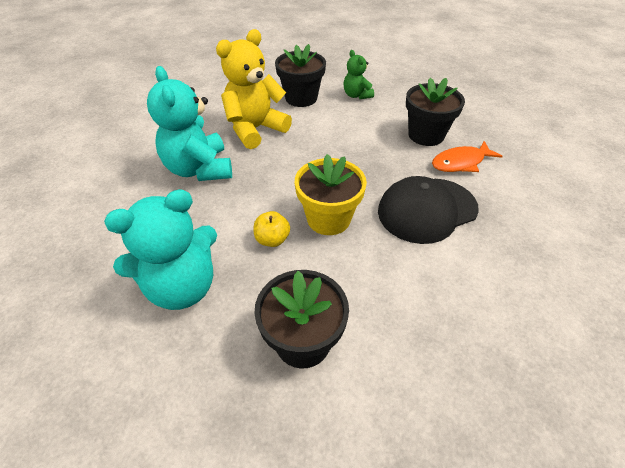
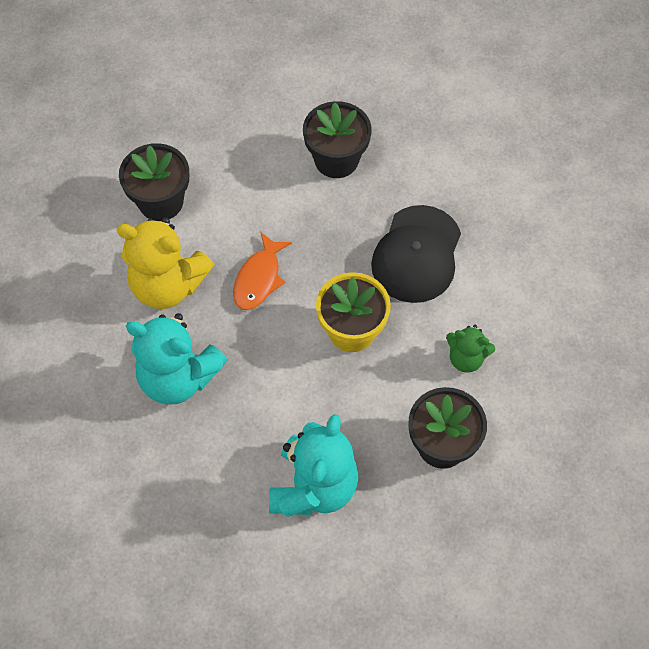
camera: 45 degrees left, 15 degrees up
(255, 129) = (168, 285): yellow teddy bear -> yellow teddy bear turned 75 degrees counterclockwise
(272, 239) = (331, 389): yellow apple -> none
(356, 95) = (214, 151): green teddy bear -> green teddy bear (466, 358)
(460, 162) = (396, 174): orange fish -> orange fish (259, 279)

